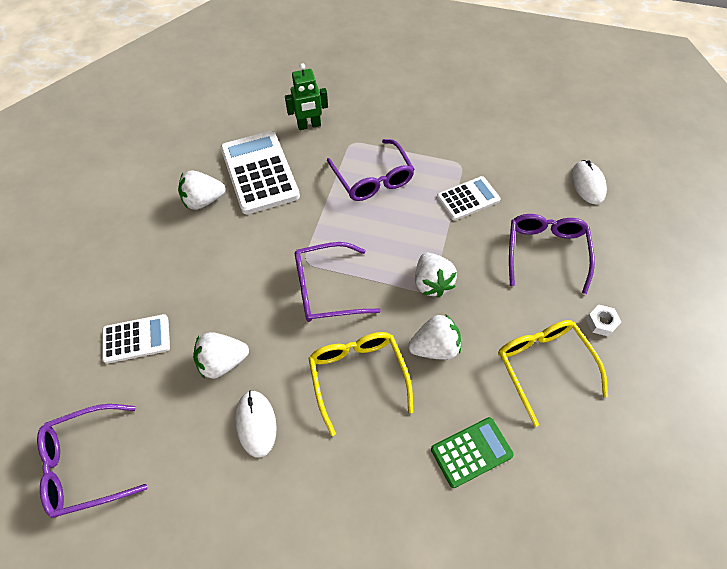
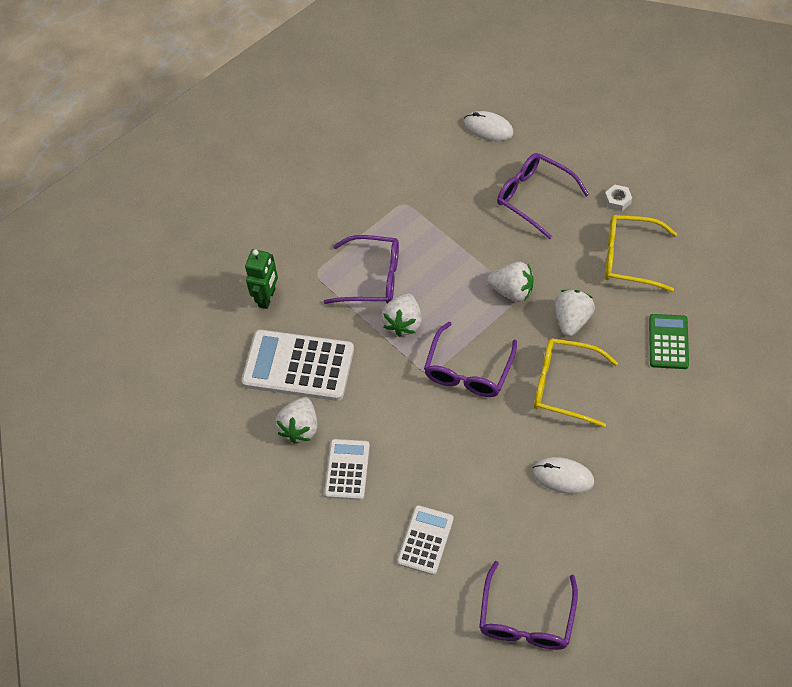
camera: 55 degrees left, 0 degrees up
(222, 362) = (491, 479): white strawberry -> white strawberry (403, 323)
(468, 199) = (445, 219): white calculator -> white calculator (347, 470)

